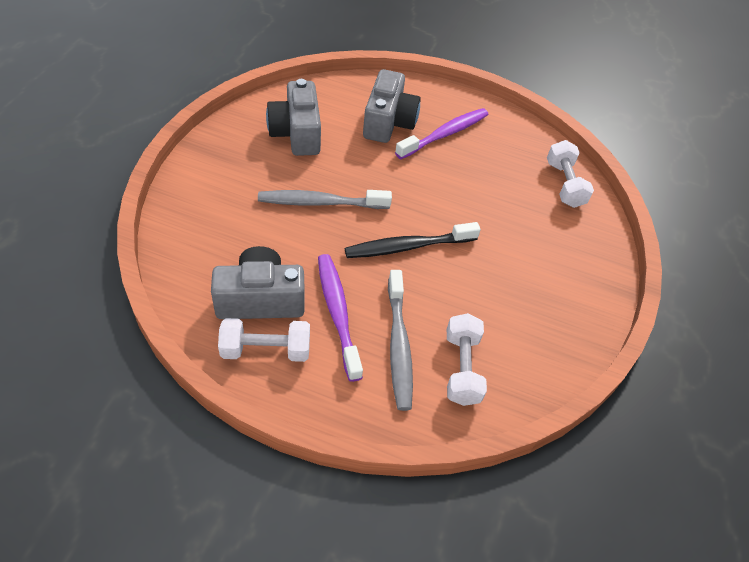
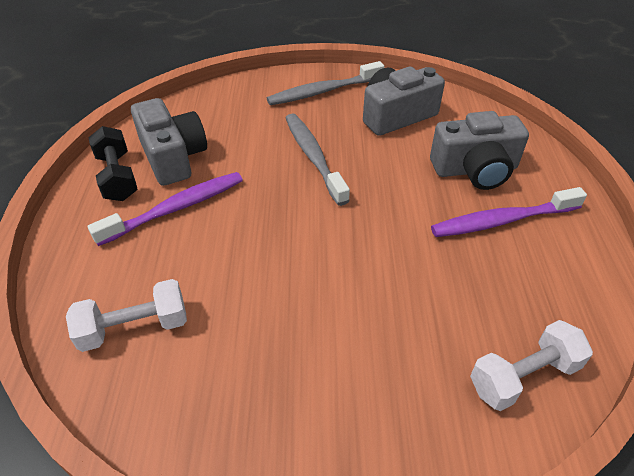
camera: 75 degrees right, 5 degrees down
(266, 350) = (117, 177): white dumbbell -> black dumbbell
(398, 345) = (150, 264): grey toothbrush -> grey toothbrush (323, 91)
(408, 246) = (292, 235): black toothbrush -> none
(445, 134) = (502, 220): purple toothbrush -> purple toothbrush turned 135 degrees clockwise

